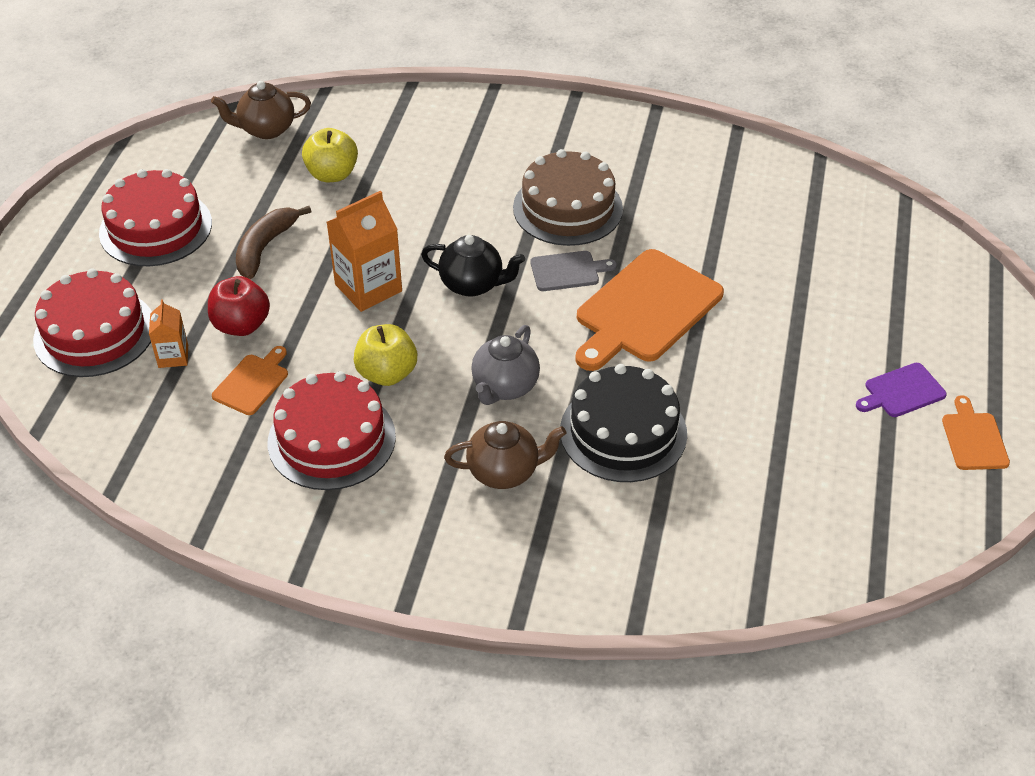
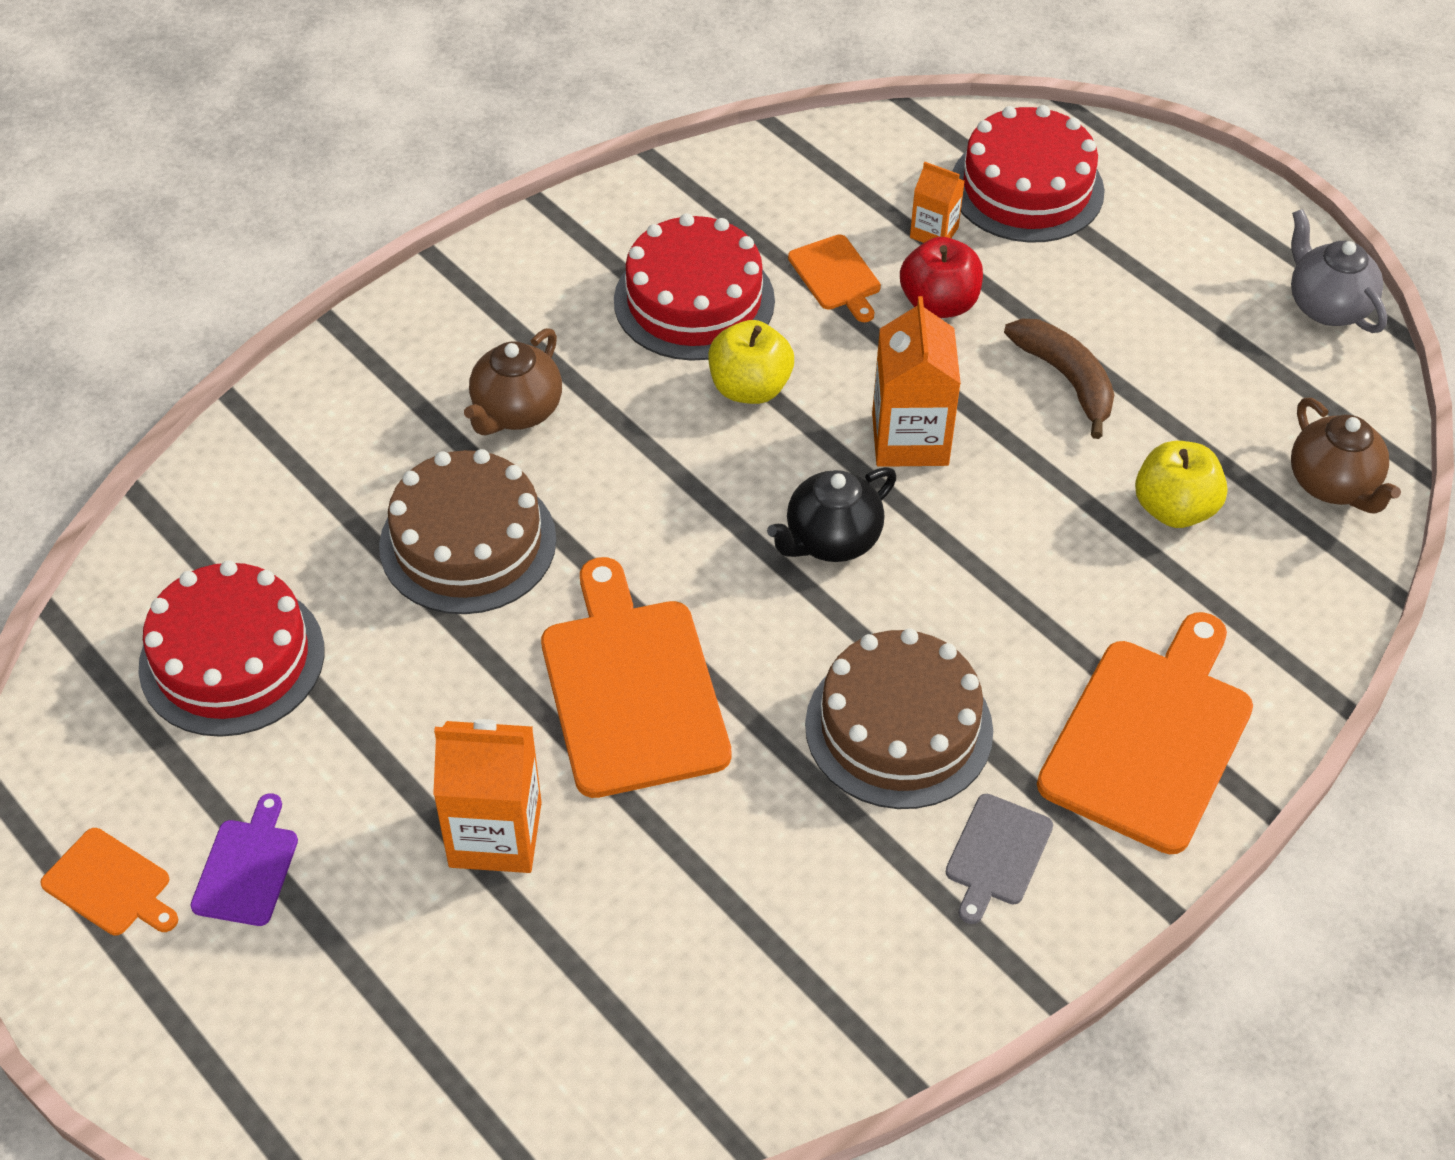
camera: 125 degrees right, 5 degrees up
(156, 228) = (1184, 299): red cake -> red cake (232, 659)
(266, 129) = (1333, 485): brown teapot -> brown teapot turned 135 degrees clockwise
(489, 131) = (1150, 737): none -> orange cutting board
(504, 387) = (634, 477): grey teapot -> grey teapot (1326, 306)
(568, 271) = (772, 651): grey cutting board -> grey cutting board (997, 854)
(623, 432) = (468, 542): black cake -> brown cake
(778, 312) = (495, 834): none -> orange carton

